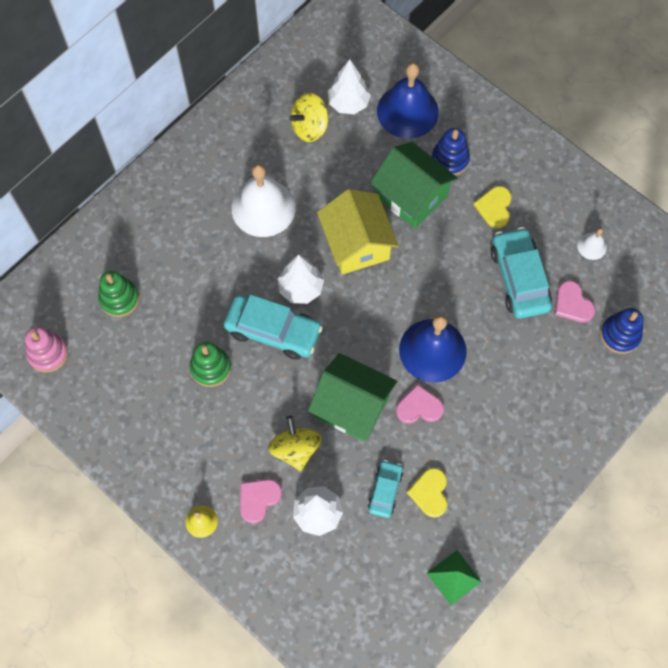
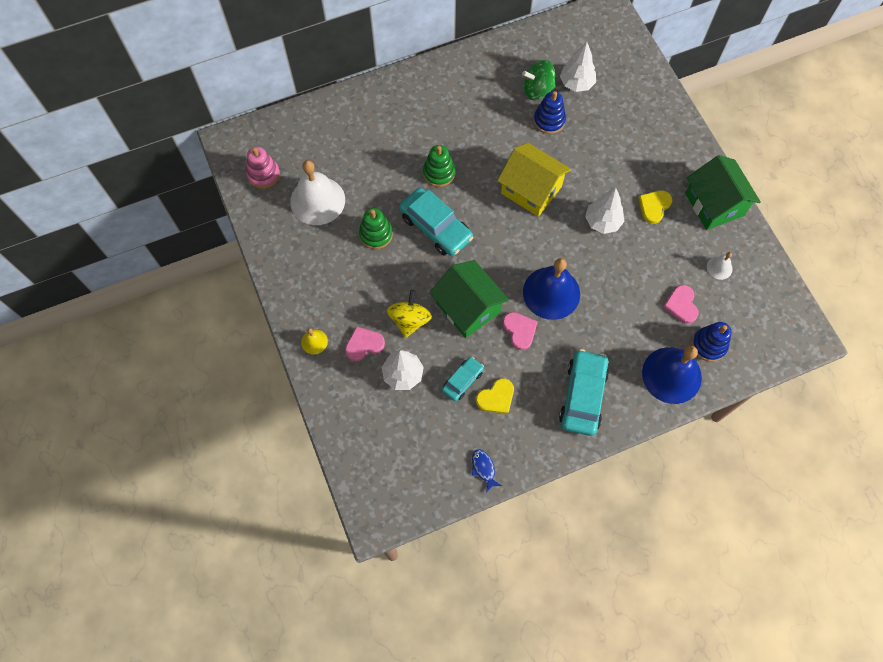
camera: 25 degrees right, 0 degrees up
(119, 299) = (334, 157): green stacking toy -> green stacking toy (439, 173)
(263, 208) = (473, 135): white bell -> white bell (317, 200)
(300, 288) = (472, 205): white tree -> white tree (602, 222)
(309, 127) = (537, 90): yellow spinning top -> green spinning top
(356, 244) = (531, 190): yellow house -> yellow house turned 60 degrees counterclockwise
(407, 111) = (620, 107): blue bell -> blue bell (671, 375)
(411, 196) = (592, 172): green house -> green house (714, 204)
(419, 407) = (519, 330): pink heart -> pink heart turned 45 degrees clockwise
(430, 493) = (496, 397): yellow heart -> yellow heart turned 150 degrees counterclockwise
(450, 159) = (636, 156): blue stacking toy -> blue stacking toy (549, 120)
(454, 577) = (484, 468): green pyramid -> blue fish
(519, 278) = (647, 268): turquoise car -> turquoise car (583, 396)

